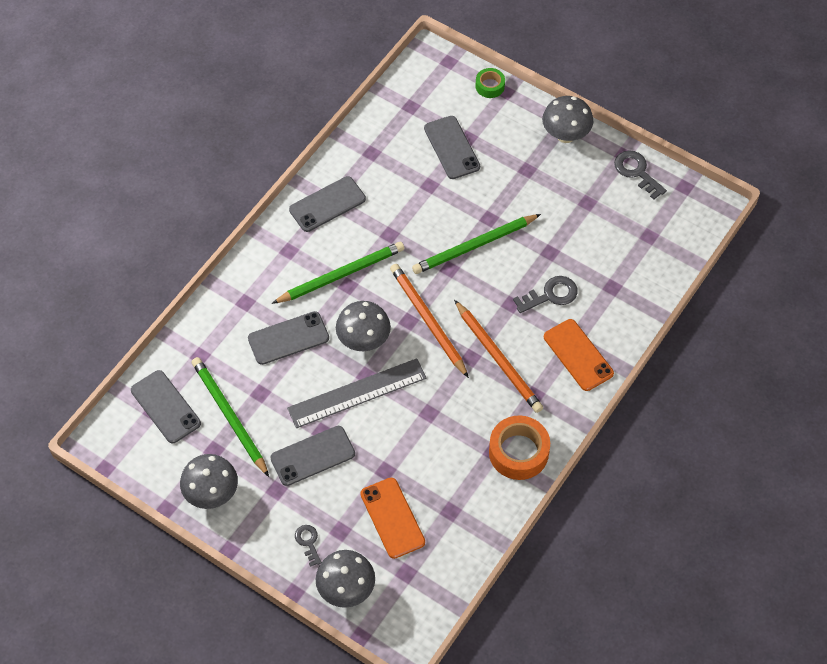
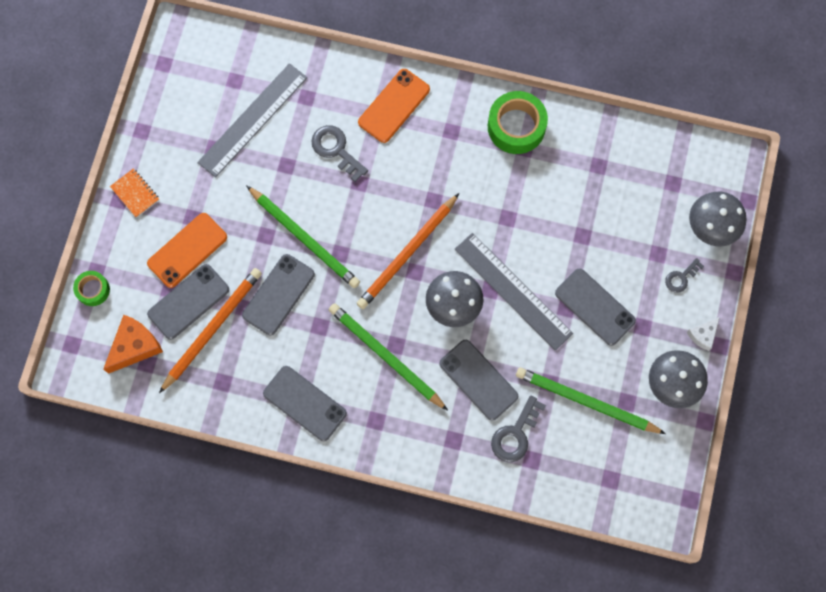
camera: 110 degrees left, 15 degrees up
(165, 407) = (601, 469): grey phone -> grey phone (278, 294)
(229, 416) = (586, 402): green pencil -> green pencil turned 75 degrees clockwise
(245, 539) = (703, 335): none -> white cheese
(392, 518) = (626, 213): orange phone -> orange phone (187, 250)
(429, 102) = (135, 346): none -> orange cheese
(498, 359) = (425, 175): orange pencil -> orange pencil (212, 328)
(518, 452) = (516, 126): orange tape -> green tape
(565, 135) = (135, 193): grey mushroom -> orange notebook
(604, 239) = (253, 120): none -> grey ruler
(636, 172) = (160, 112): grey key -> grey key (515, 434)

